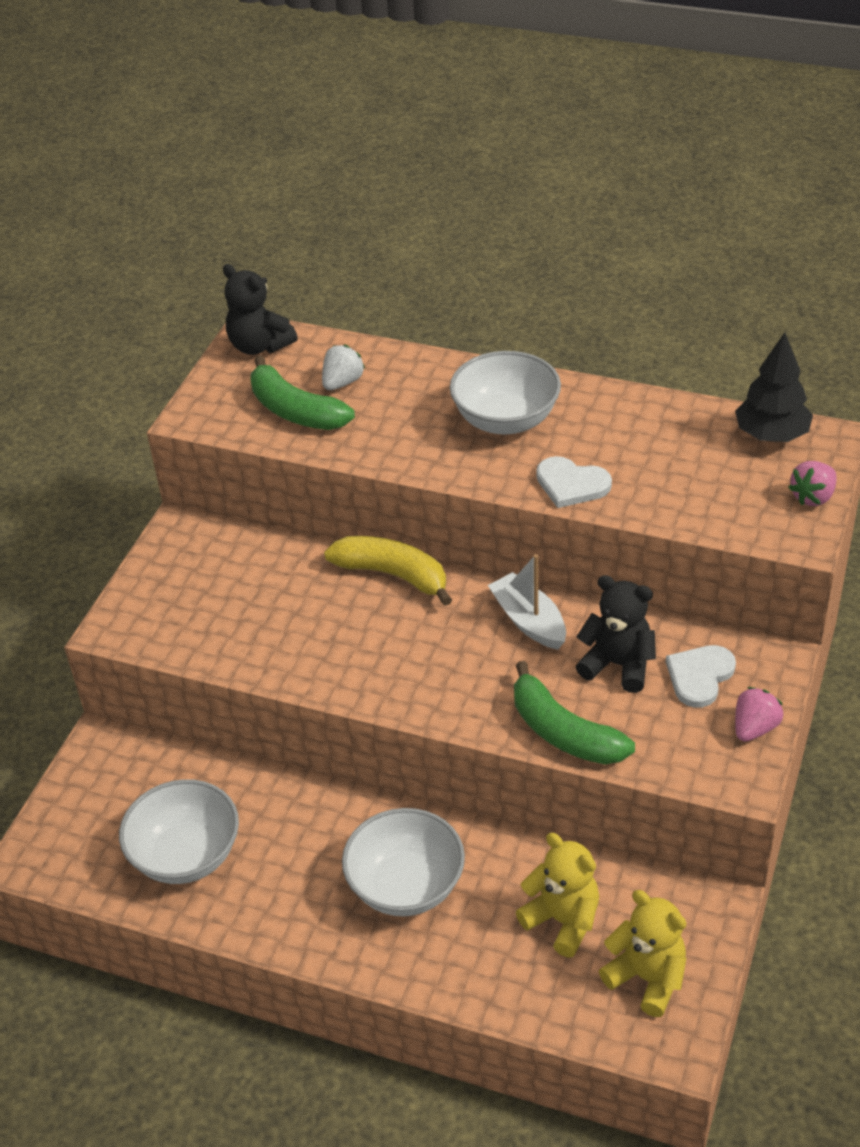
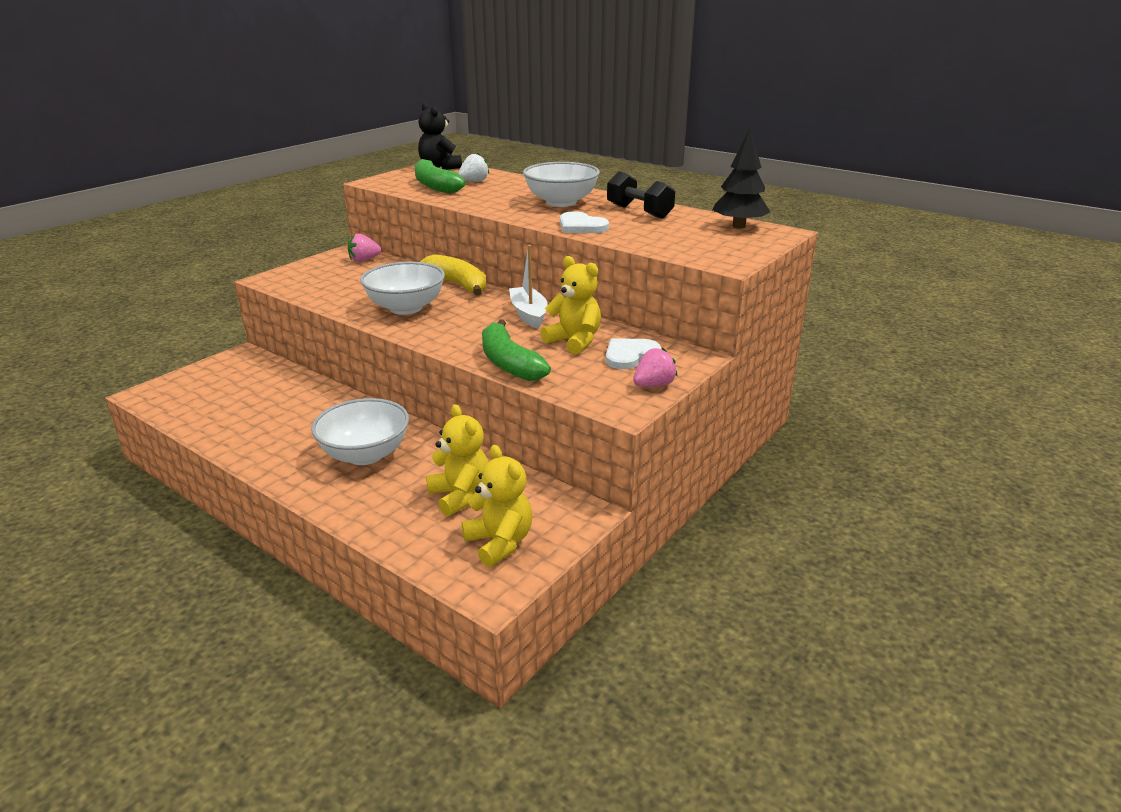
camera: 15 degrees right, 15 degrees down
(186, 855) = (239, 411): white bowl -> white bowl (406, 308)
(618, 665) = (574, 341): black teddy bear -> yellow teddy bear
(625, 423) = (639, 212): none -> black dumbbell
(813, 497) = (751, 250): pink strawberry -> pink strawberry (364, 260)

